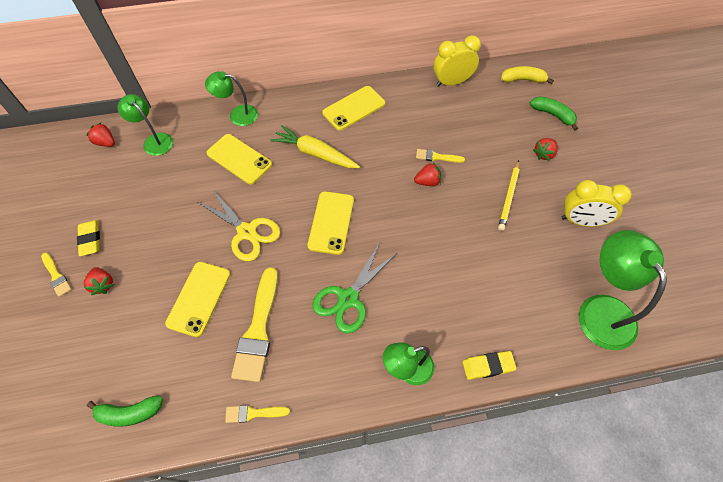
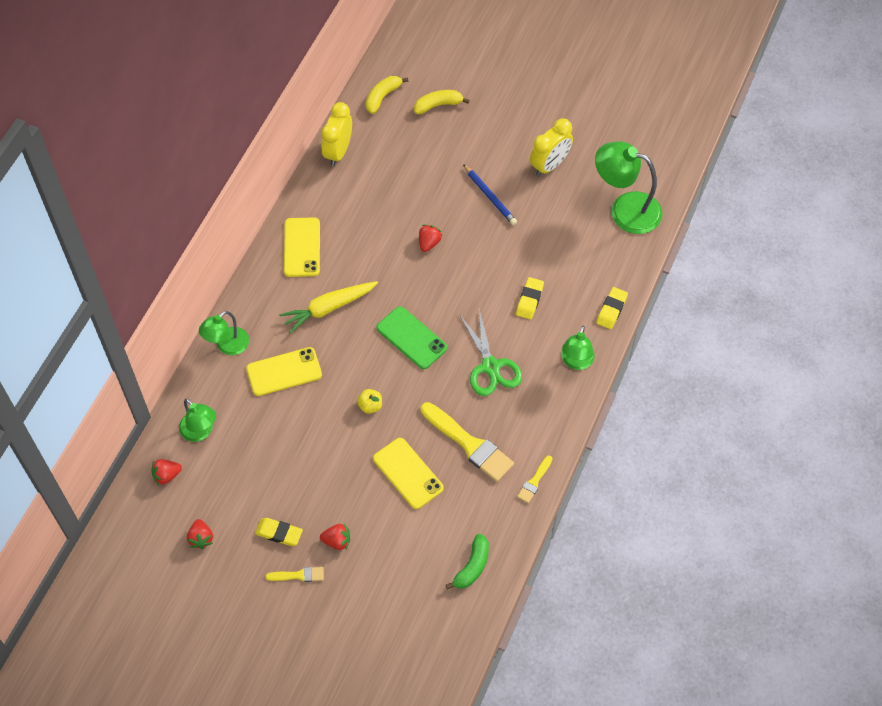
camera: 55 degrees left, 0 degrees up
(154, 140) = (200, 432): green lamp -> green lamp turned 120 degrees counterclockwise
(247, 232) = (370, 406): yellow scissors -> yellow apple
(331, 222) = (411, 338): yellow phone -> green phone
(436, 157) = (409, 219): yellow brush -> none
(438, 288) = (529, 300): none -> yellow eraser
(509, 197) = (490, 196): yellow pencil -> blue pencil
(543, 154) = (471, 142): red strawberry -> red strawberry (201, 538)
(552, 115) = (438, 105): green banana -> yellow banana

